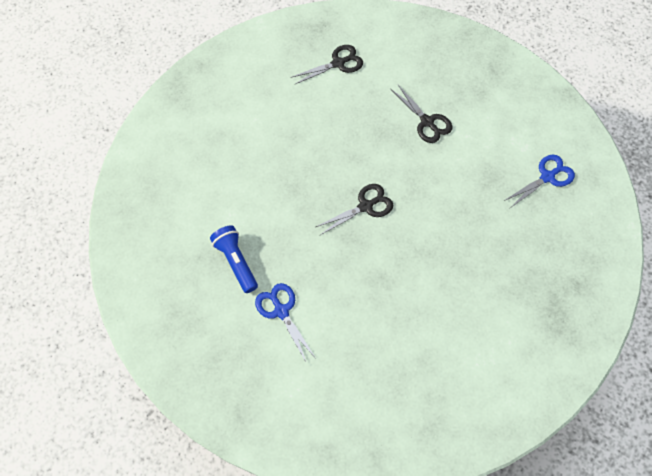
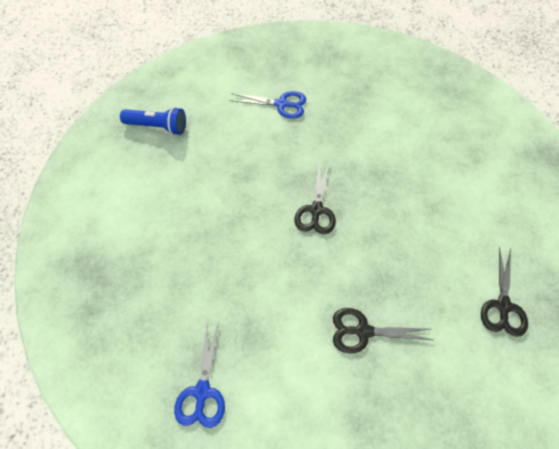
camera: 130 degrees right, 5 degrees down
(236, 262) = (344, 103): blue flashlight -> blue flashlight (157, 127)

